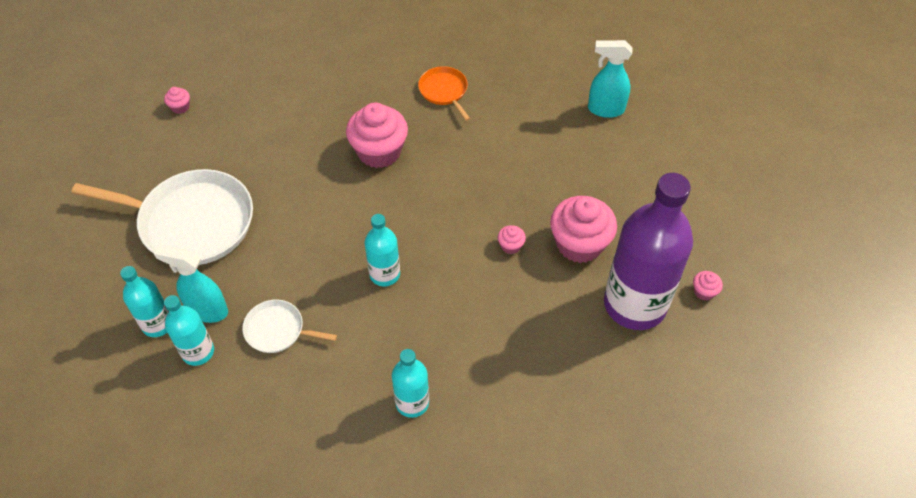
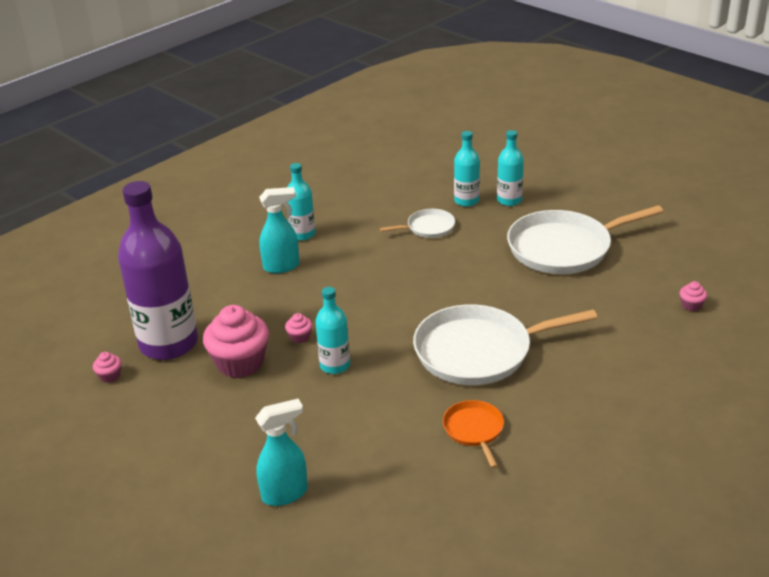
camera: 150 degrees right, 20 degrees down
(207, 310) = (487, 217): turquoise spray bottle -> turquoise spray bottle (282, 266)
(379, 151) = (479, 351): pink cupcake -> white pan
(385, 274) = (385, 281): turquoise bottle -> turquoise bottle (335, 365)
(444, 91) = (474, 430): orange pan -> orange pan turned 135 degrees counterclockwise

